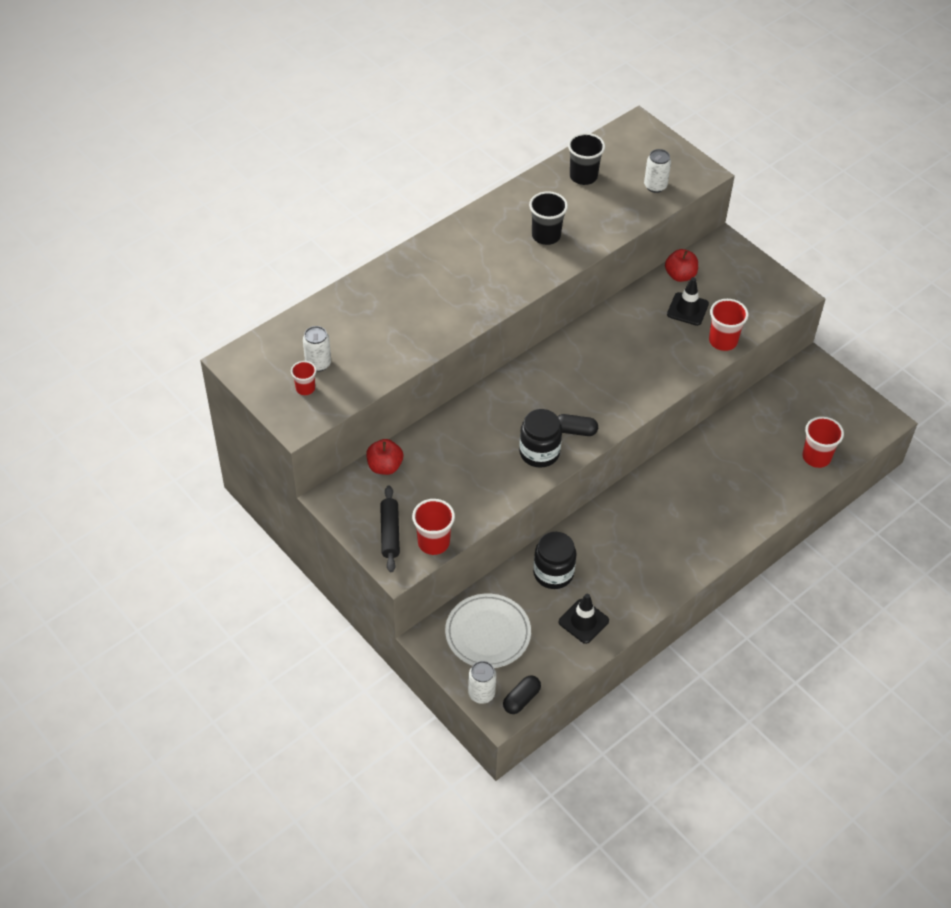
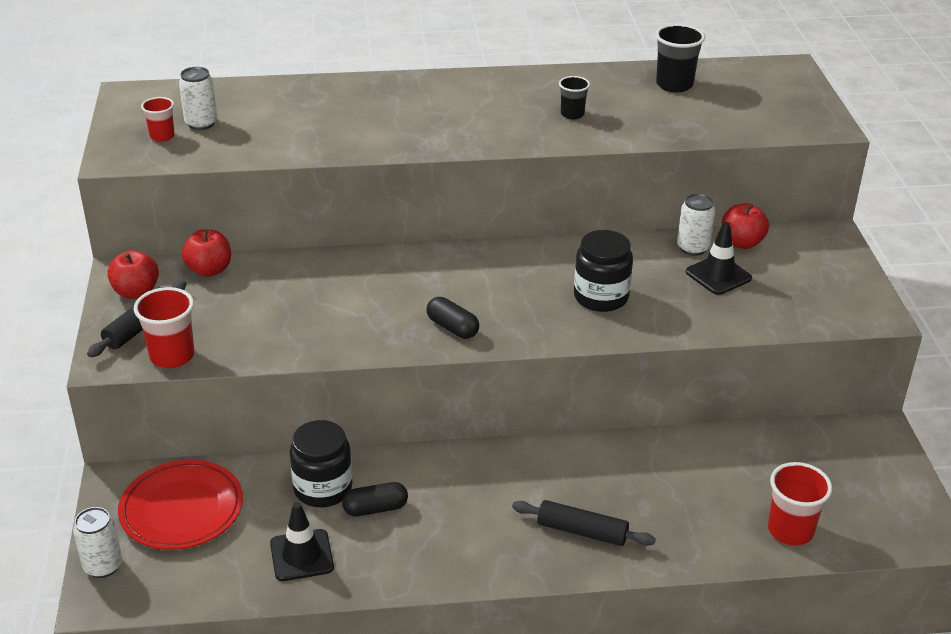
camera: 35 degrees right, 15 degrees down
(357, 509) = (136, 292): none -> red apple
(488, 633) = (182, 509): white plate -> red plate
(521, 699) = (138, 597): black capsule -> black capsule (375, 508)
(539, 452) = (387, 329): black jar -> black jar (601, 297)
(546, 236) = (572, 114): black cup -> black cup, size x0.61
(655, 186) = (753, 118): white can -> white can (692, 248)
(715, 519) = (582, 531): none -> black rolling pin
(723, 341) = (733, 321): red cup -> none

